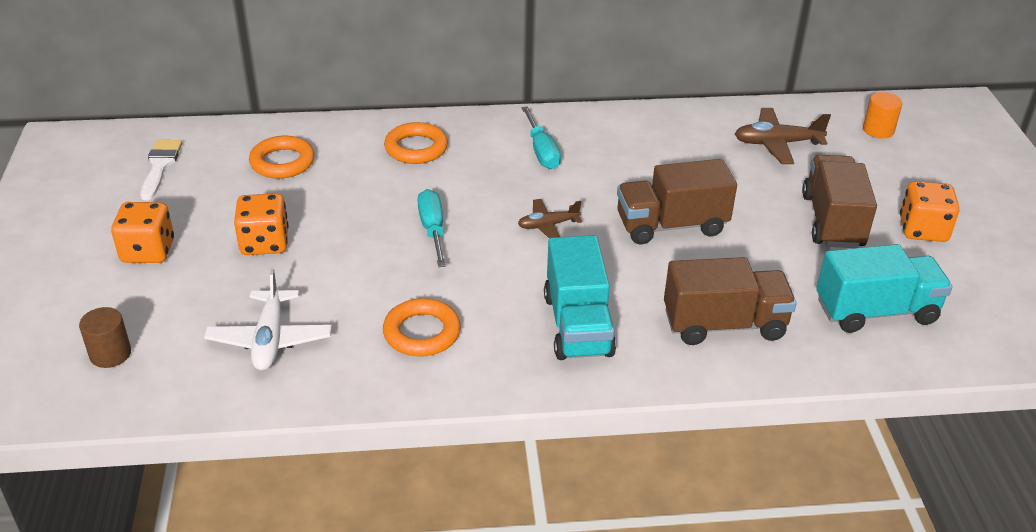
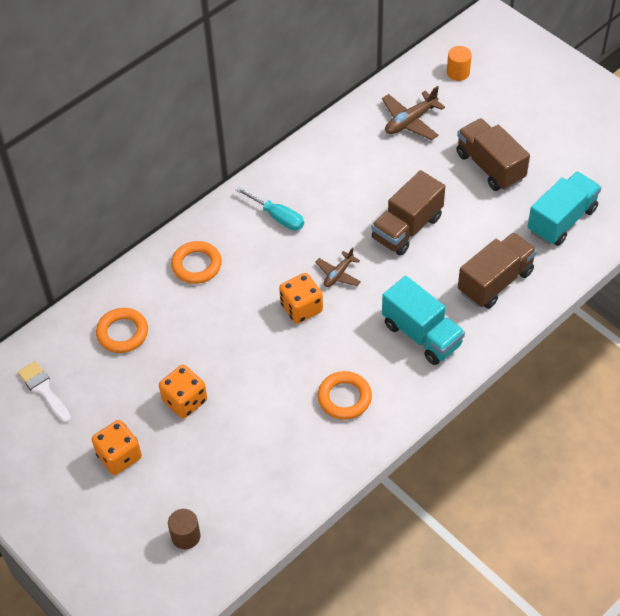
camera: 35 degrees left, 15 degrees up
(270, 339) = (266, 462): white plane -> none
(433, 230) = (275, 323): turquoise screwdriver -> none
(923, 230) = (541, 142): orange dice -> orange dice (301, 308)

